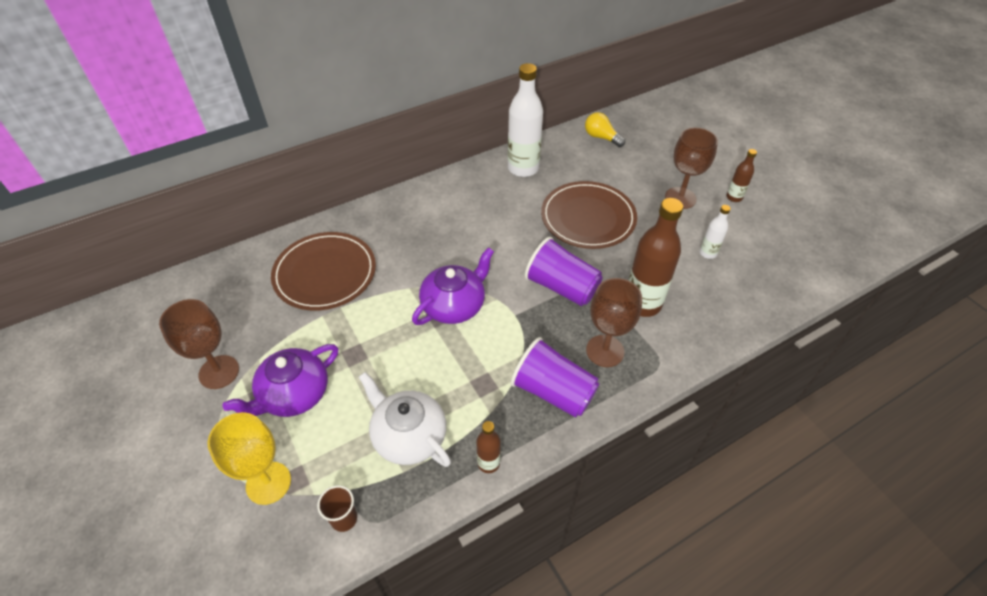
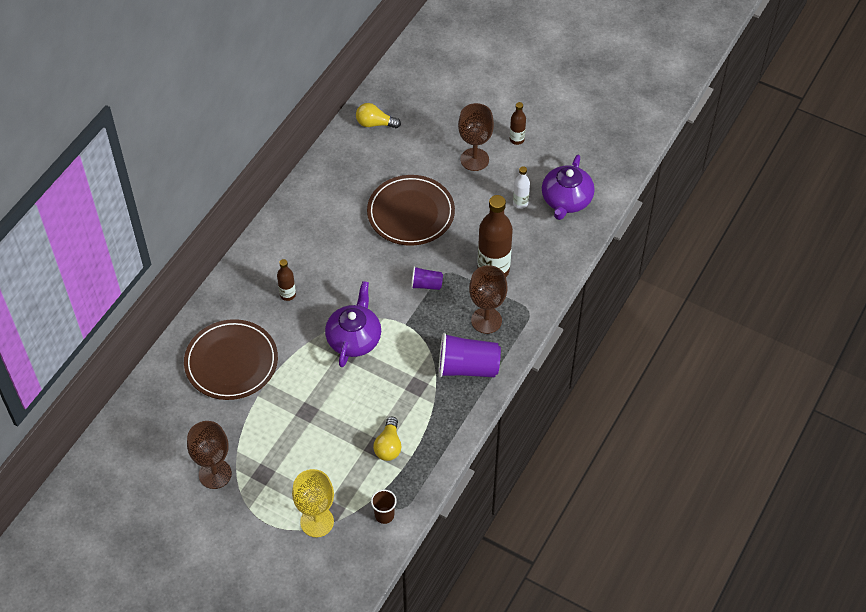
camera: 30 degrees left, 5 degrees up
(293, 394) = (285, 461): purple teapot -> purple teapot (566, 200)
(408, 436) = (388, 446): white teapot -> yellow light bulb
(488, 463) = (454, 435): brown bottle -> brown bottle (287, 295)
(523, 168) = (326, 188): white bottle -> none
(561, 287) = (426, 285): purple cup -> purple cup, size x0.54

